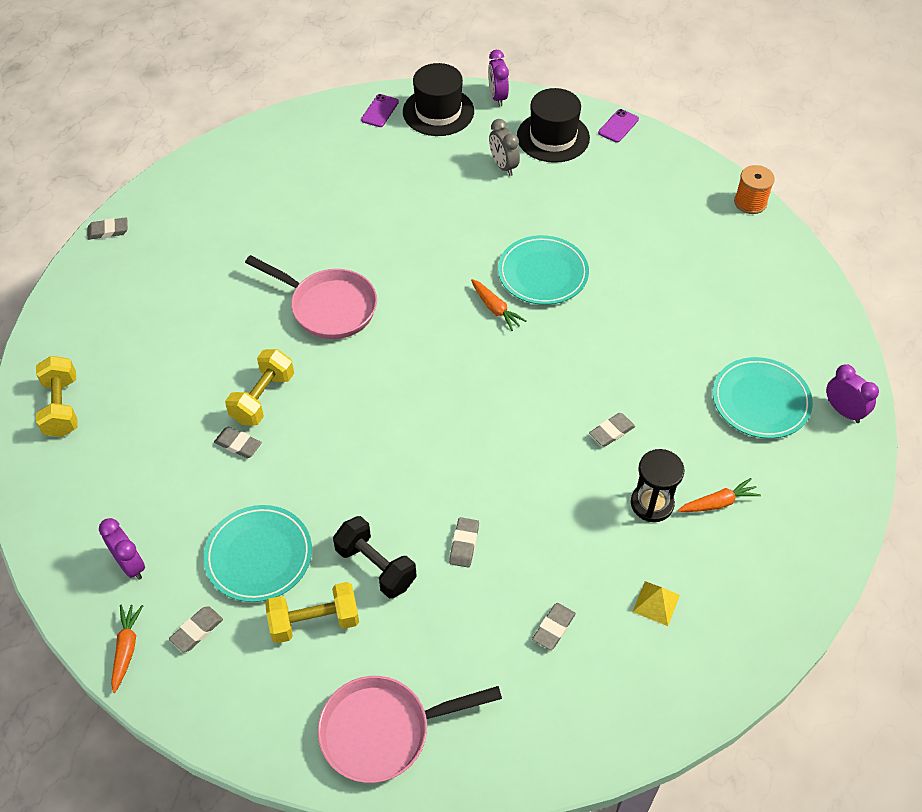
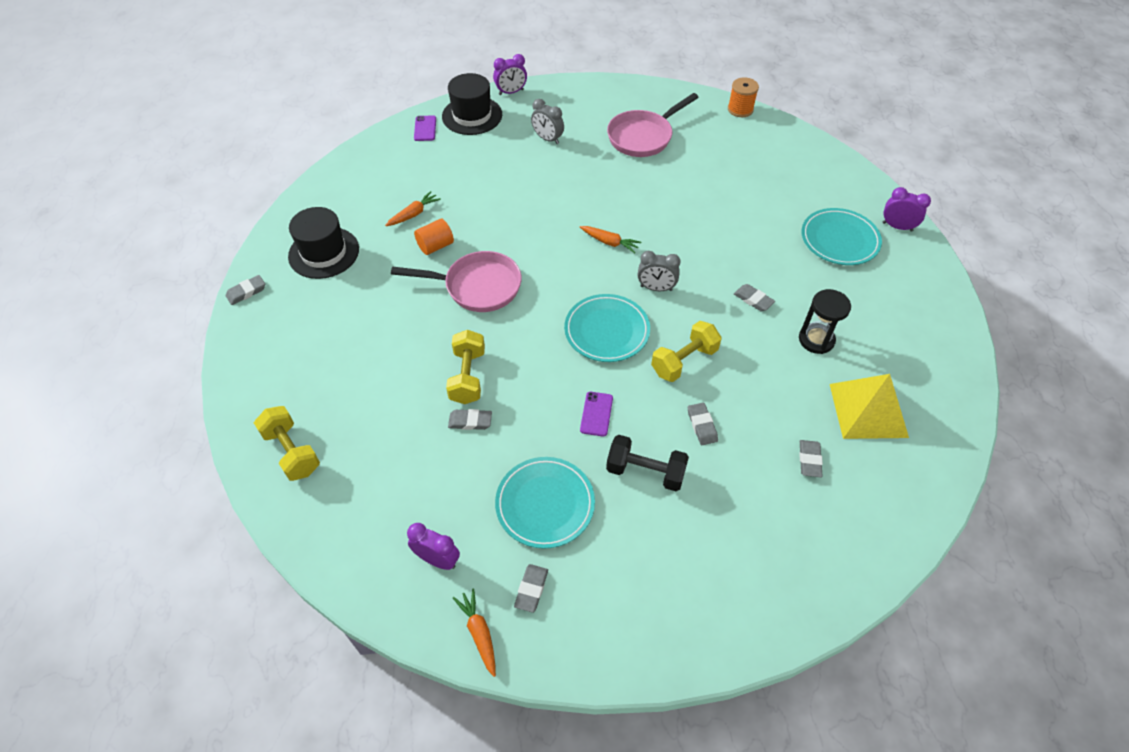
camera: 25 degrees left, 0 degrees up
(313, 247) = (435, 246): none -> orange cylinder
(314, 621) = (625, 537): yellow dumbbell -> yellow dumbbell (684, 361)
(383, 731) = (736, 600): pink pan -> pink pan (643, 137)
(497, 97) = (511, 92): purple clock -> purple clock turned 75 degrees counterclockwise
(512, 378) = (656, 288): none -> grey clock
(542, 273) = (628, 205): turquoise plate -> turquoise plate (607, 331)
(553, 137) = (571, 108): black hat -> black hat (324, 253)
(611, 432) = (753, 299): grey eraser -> grey eraser turned 75 degrees counterclockwise
(618, 126) = (614, 86): purple phone -> purple phone (596, 414)
(656, 603) = (868, 410): yellow pyramid -> yellow pyramid, size x2.09
(718, 503) = (860, 321): orange carrot -> orange carrot (413, 214)

